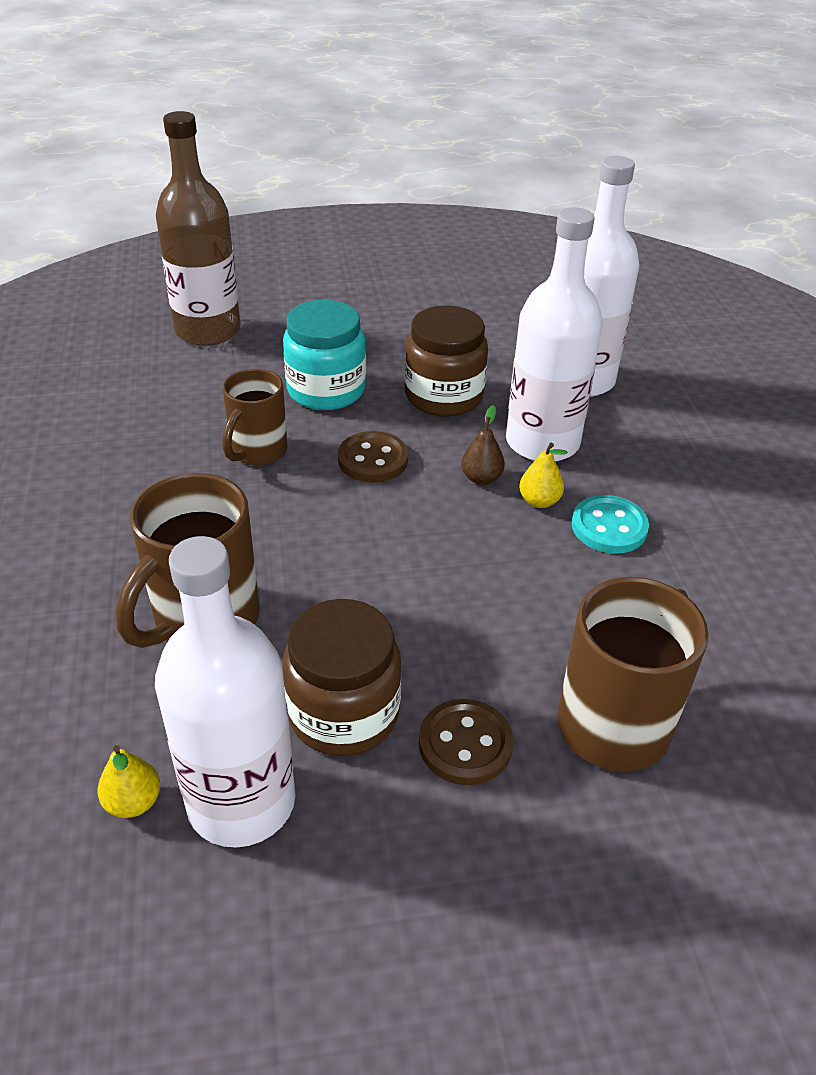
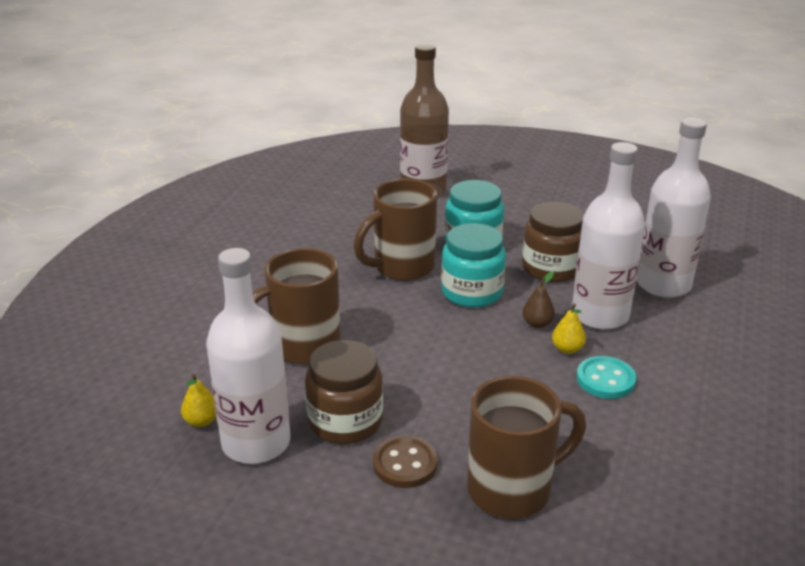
camera: 30 degrees right, 10 degrees down
(257, 452) = (401, 267): brown mug -> brown mug, size x1.53
(373, 459) = (472, 292): brown button -> turquoise jar

